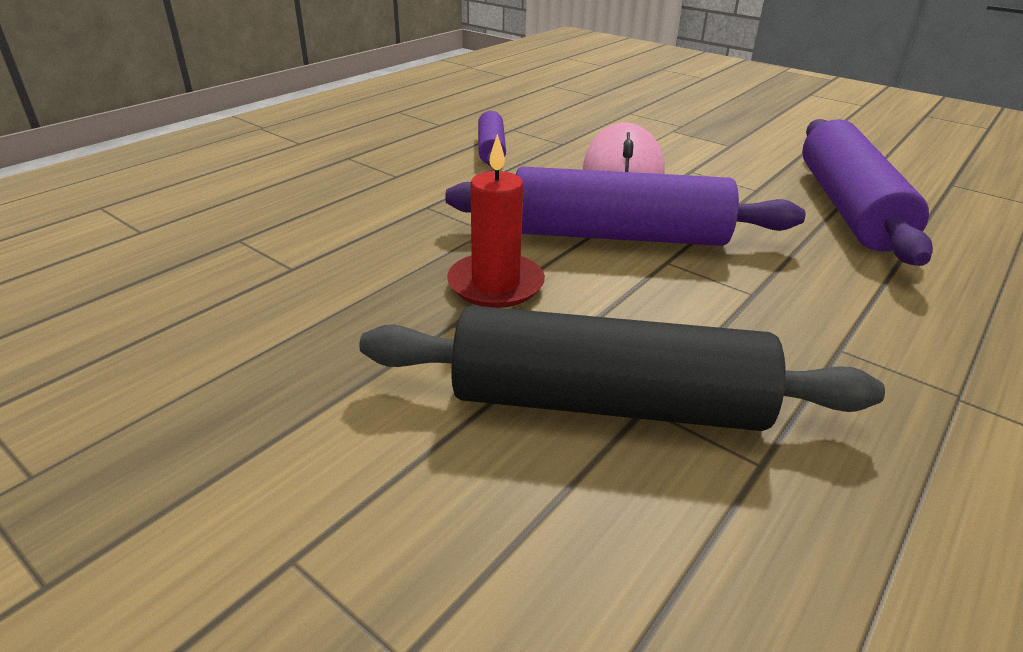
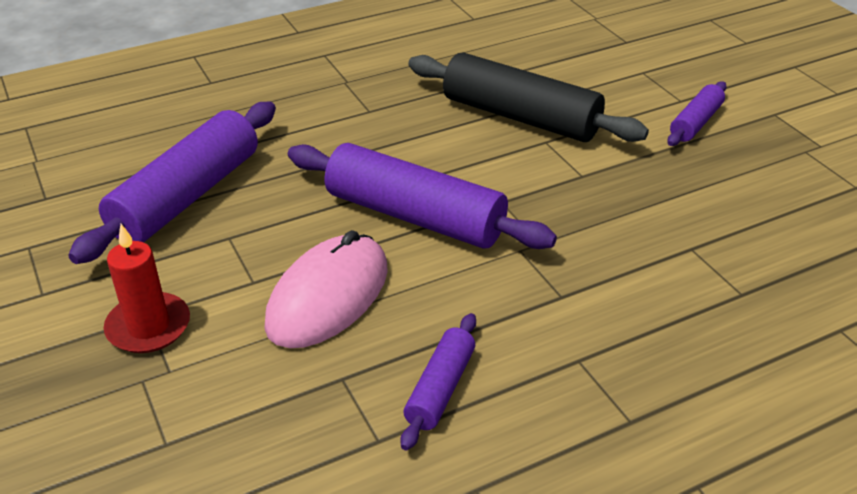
camera: 155 degrees left, 5 degrees up
(261, 489) = (695, 123): none -> purple rolling pin
(496, 284) = (540, 196): red candle -> red candle (148, 326)

